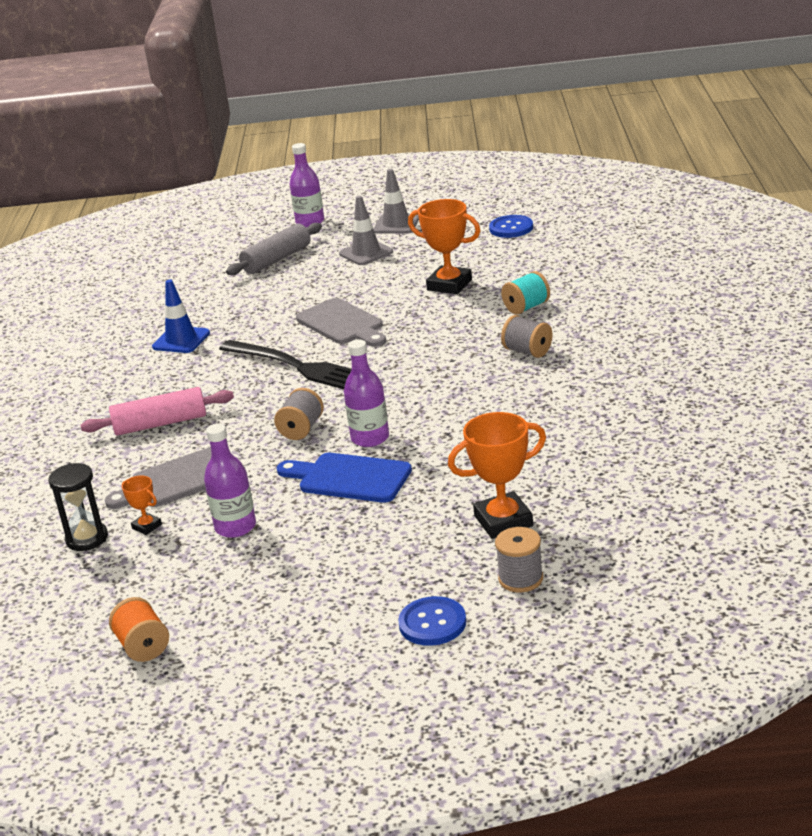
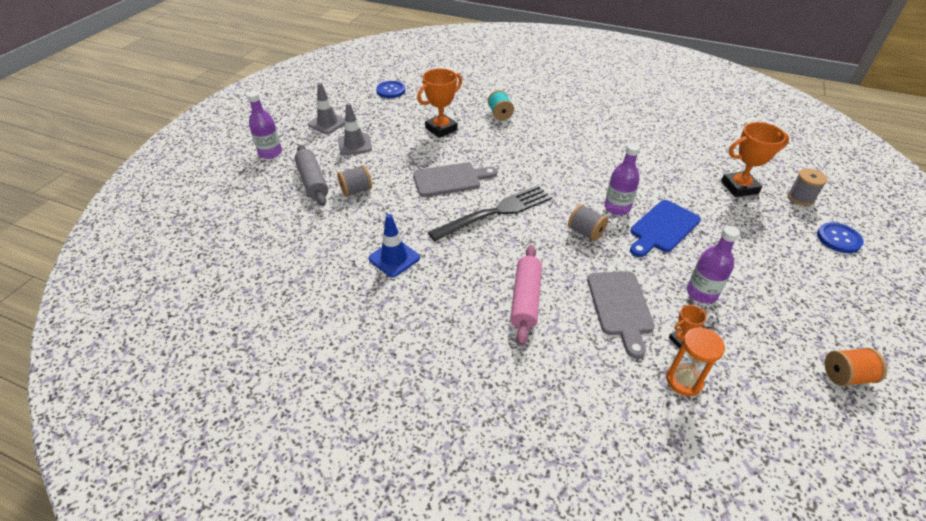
camera: 70 degrees left, 15 degrees up
(87, 539) = (684, 380): black hourglass -> orange hourglass
(503, 521) = (739, 187): orange trophy -> orange trophy turned 75 degrees clockwise
(527, 351) = (554, 128): grey spool -> grey spool (356, 190)

